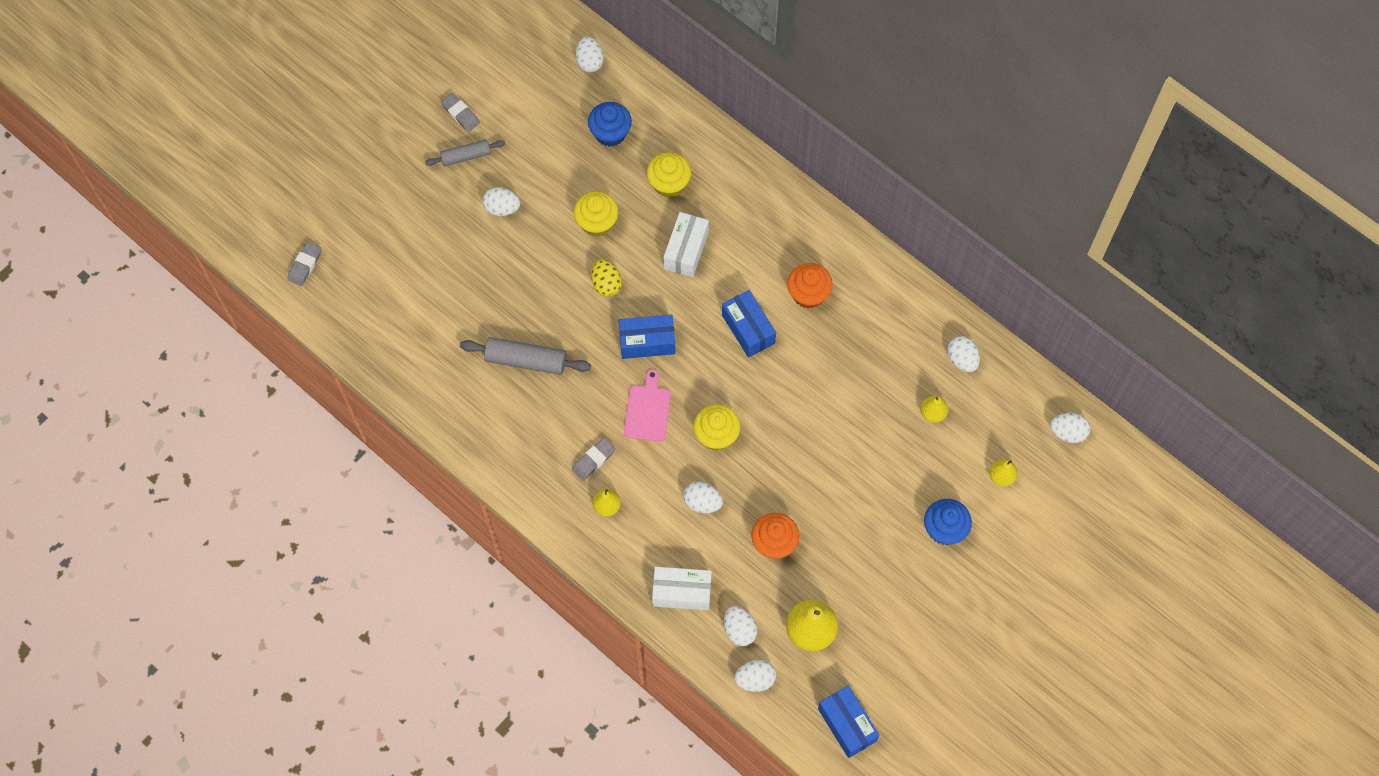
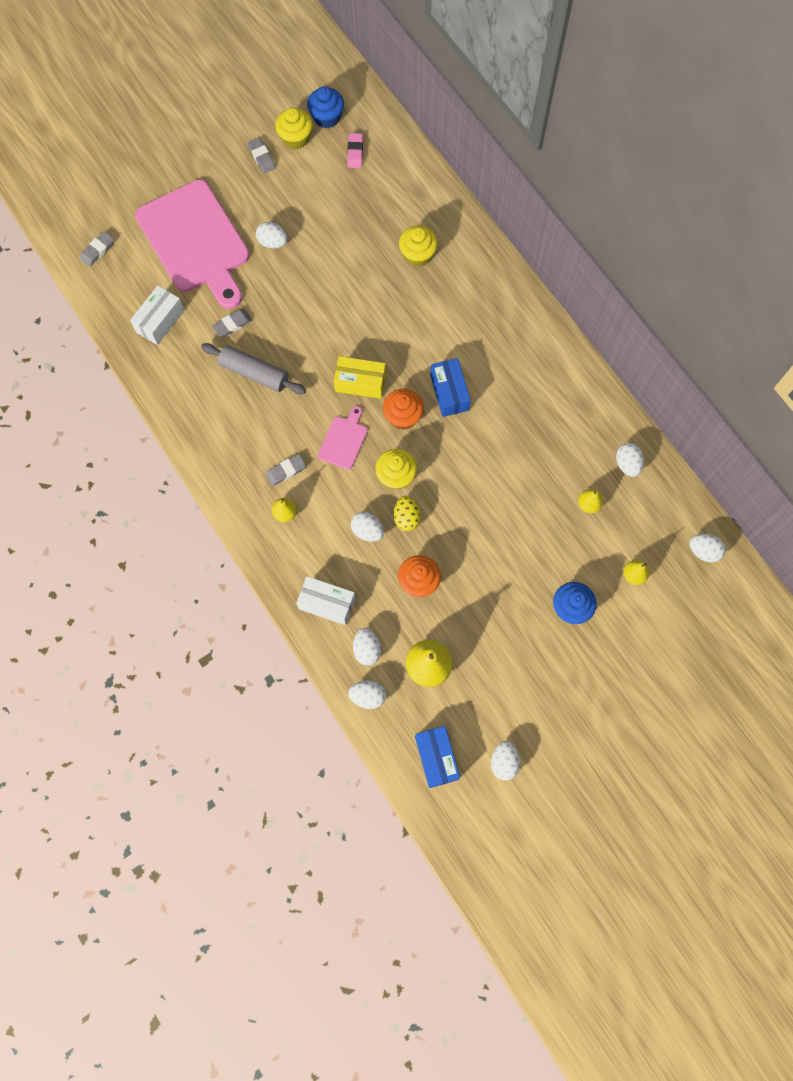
camera: 15 degrees right, 5 degrees up
(414, 228) = (196, 241): none -> pink cutting board
(466, 156) = (256, 193): grey rolling pin -> none
(485, 312) = (232, 324): none -> grey eraser
(565, 83) = (355, 152): none -> pink eraser
(590, 62) = (381, 139): white egg -> white egg (504, 762)
(597, 223) = (348, 273): yellow cupcake -> yellow cupcake (295, 138)
(606, 284) = (340, 326): yellow egg -> yellow egg (406, 518)
(610, 133) = (381, 202): blue cupcake -> blue cupcake (326, 117)
(647, 342) = (360, 383): blue box -> yellow box
(686, 250) = (416, 314): white box -> white box (160, 321)
(808, 294) = (509, 375): orange cupcake -> orange cupcake (403, 416)

